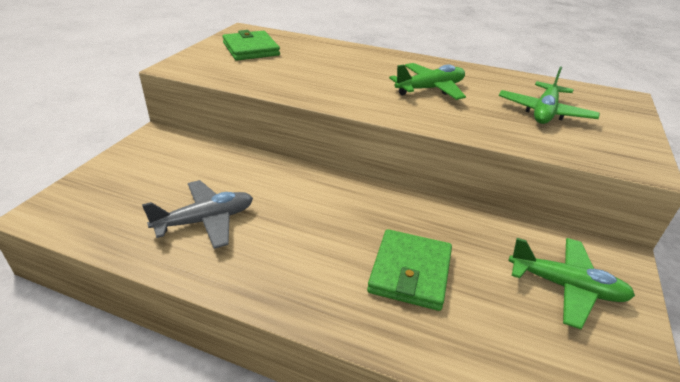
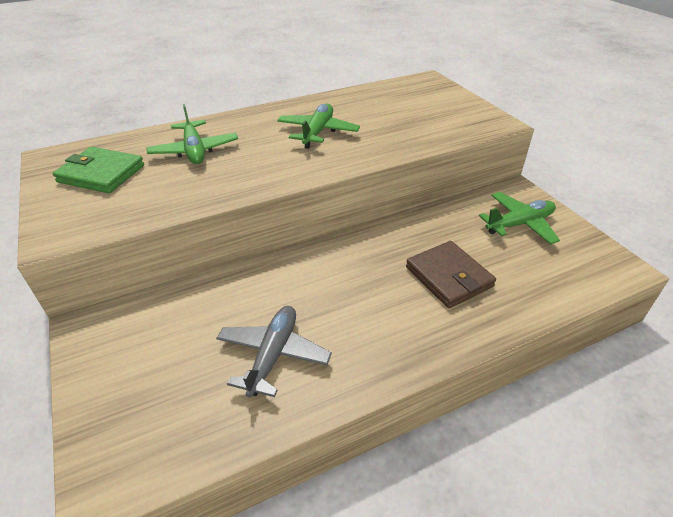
camera: 45 degrees left, 5 degrees up
(410, 272) = (449, 277): green wallet -> brown wallet
(544, 112) = (408, 113): green plane -> green plane (194, 150)

